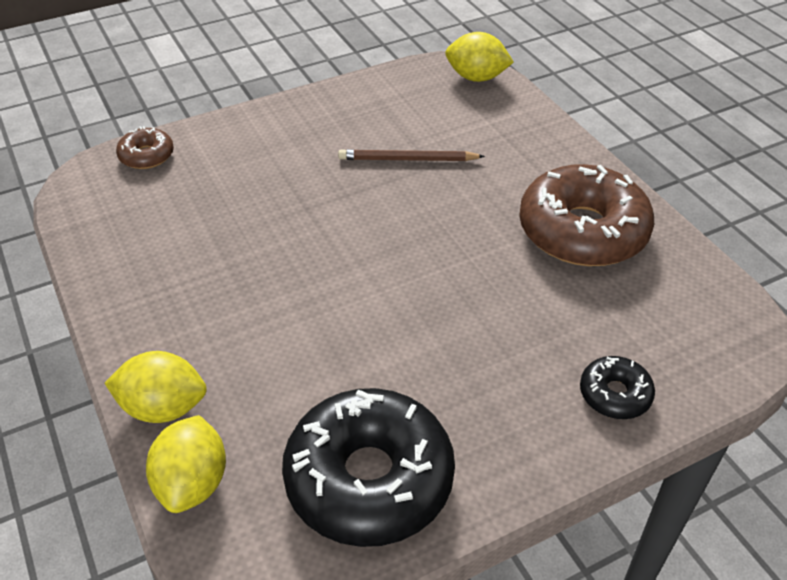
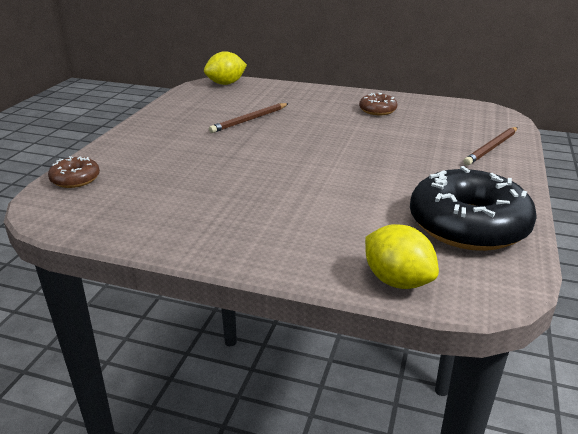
camera: 45 degrees left, 15 degrees down
(163, 407) = (316, 265): yellow lemon -> none
(582, 231) = (377, 110): brown donut -> brown donut, size x0.47
(615, 394) = (491, 148): black donut -> brown pencil

